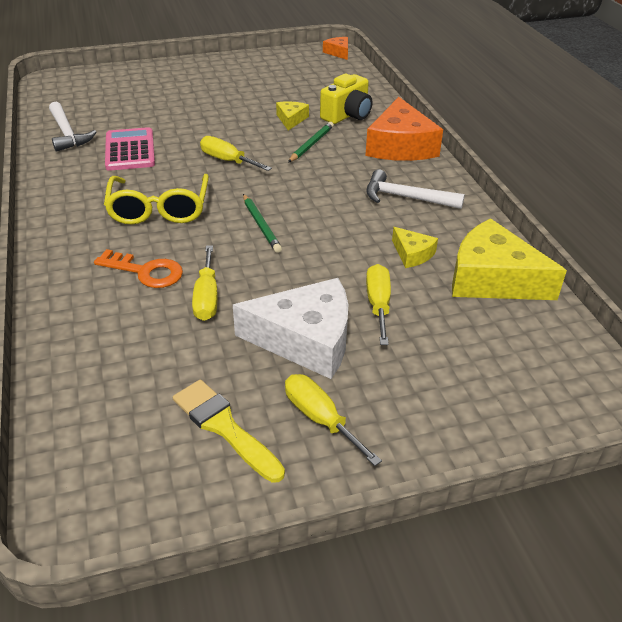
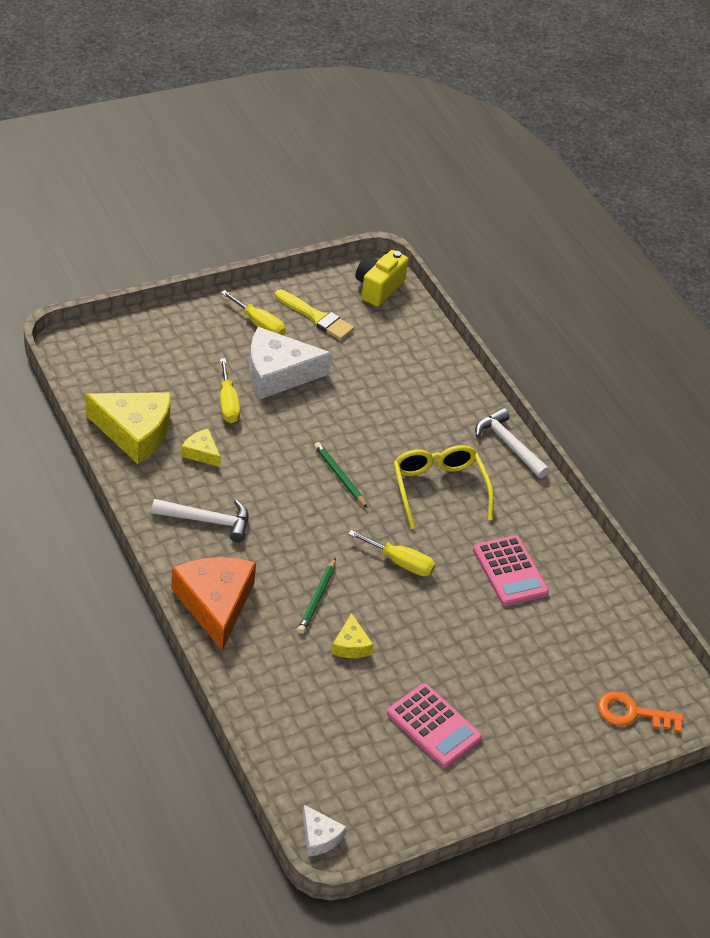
camera: 165 degrees right, 5 degrees up
(67, 133) = (593, 595): white hammer -> white hammer (508, 444)
(146, 272) = (417, 422): orange key -> orange key (632, 713)
(207, 297) = (360, 402): yellow screwdriver -> none
(245, 83) = (433, 726): none -> pink calculator
(338, 52) = (319, 837): orange cheese -> white cheese
(347, 115) = (283, 661): yellow camera -> yellow camera (378, 288)

